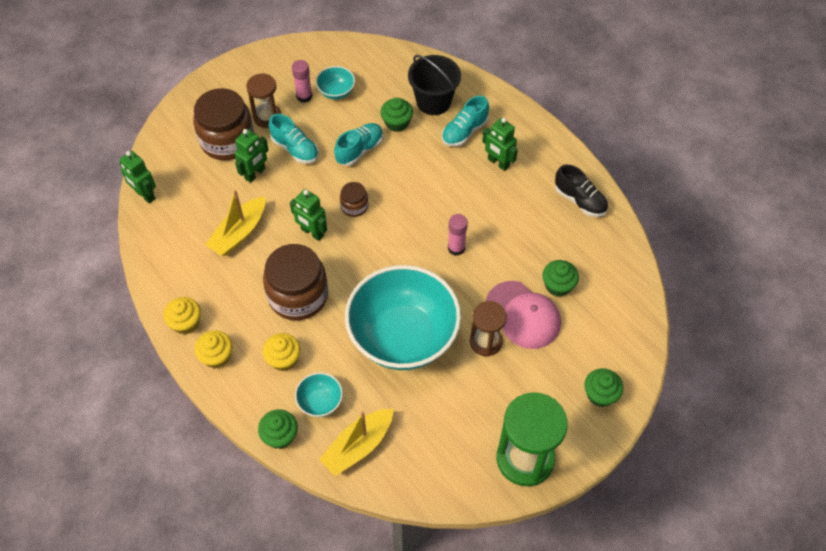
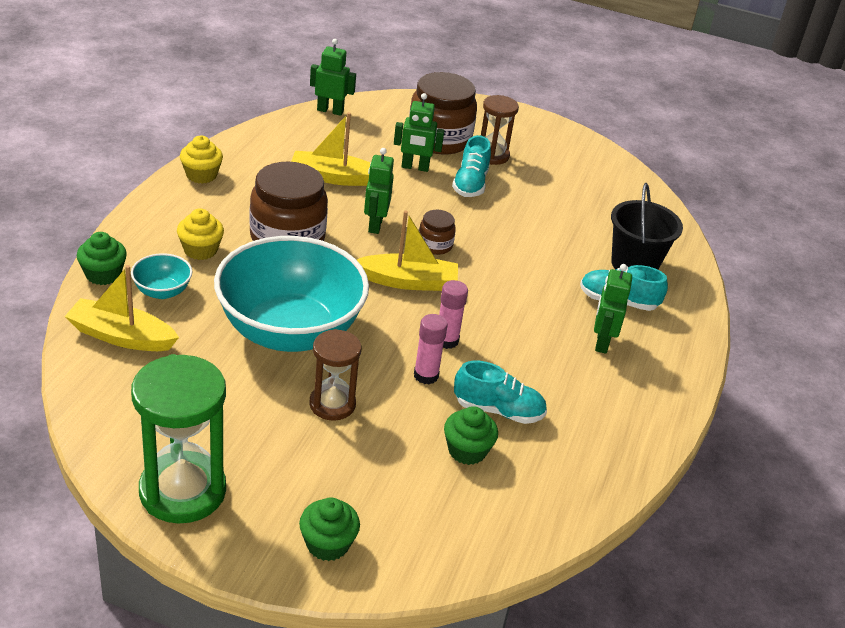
camera: 55 degrees right, 20 degrees down
(145, 195) = (330, 111): green robot -> green robot turned 90 degrees clockwise
(216, 356) = (174, 205): yellow cupcake -> none
(304, 96) = (542, 171): pink glue stick -> pink glue stick (426, 375)
(336, 92) = (571, 191): turquoise bowl -> none
(359, 150) = (512, 228): turquoise shoe -> turquoise shoe (498, 410)
(386, 241) = (408, 281): none -> yellow boat
(397, 123) = (576, 245): green cupcake -> none
(523, 315) = (396, 428): pink cap -> none
(580, 200) = (617, 436): black shoe -> none

